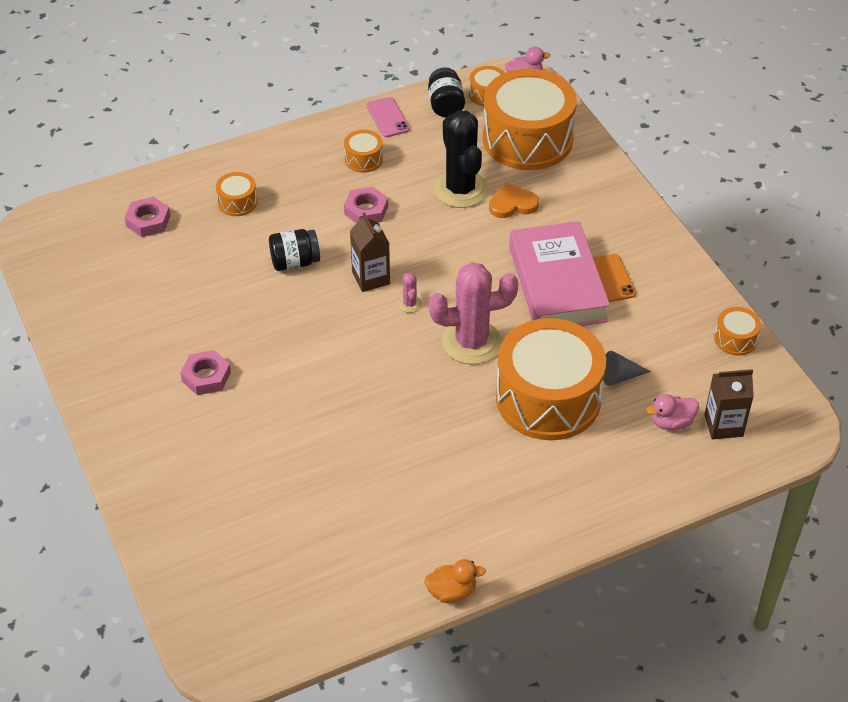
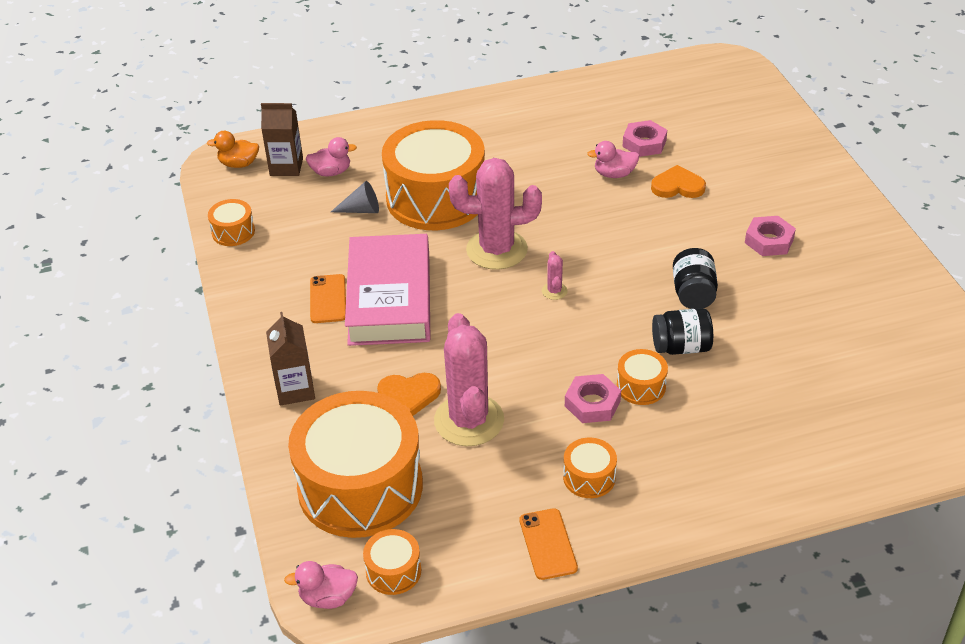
camera: 170 degrees left, 5 degrees down
(148, 221) = (869, 414): pink nut -> pink nut (644, 143)
(237, 202) = (757, 430): orange drum -> orange drum (641, 386)
(295, 437) = (677, 186): none -> orange heart
(364, 448) = (614, 174): none -> pink duck
(371, 278) = (594, 322): brown carton -> brown carton (295, 390)
(387, 117) = (548, 544): pink phone -> orange phone
(445, 105) = (459, 558): black jar -> black jar (693, 293)
(451, 592) = (553, 83): orange duck -> orange duck (239, 164)
(460, 189) = (469, 420): black cactus -> pink cactus

